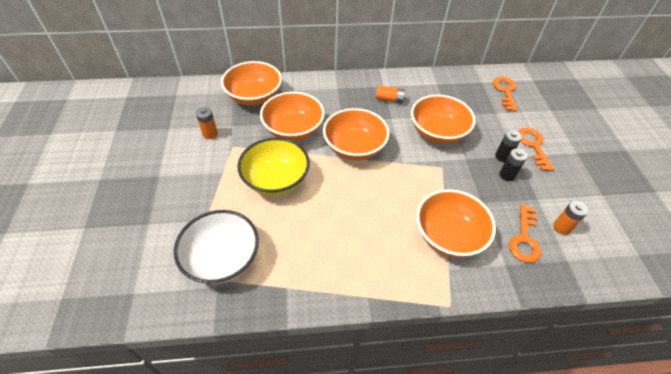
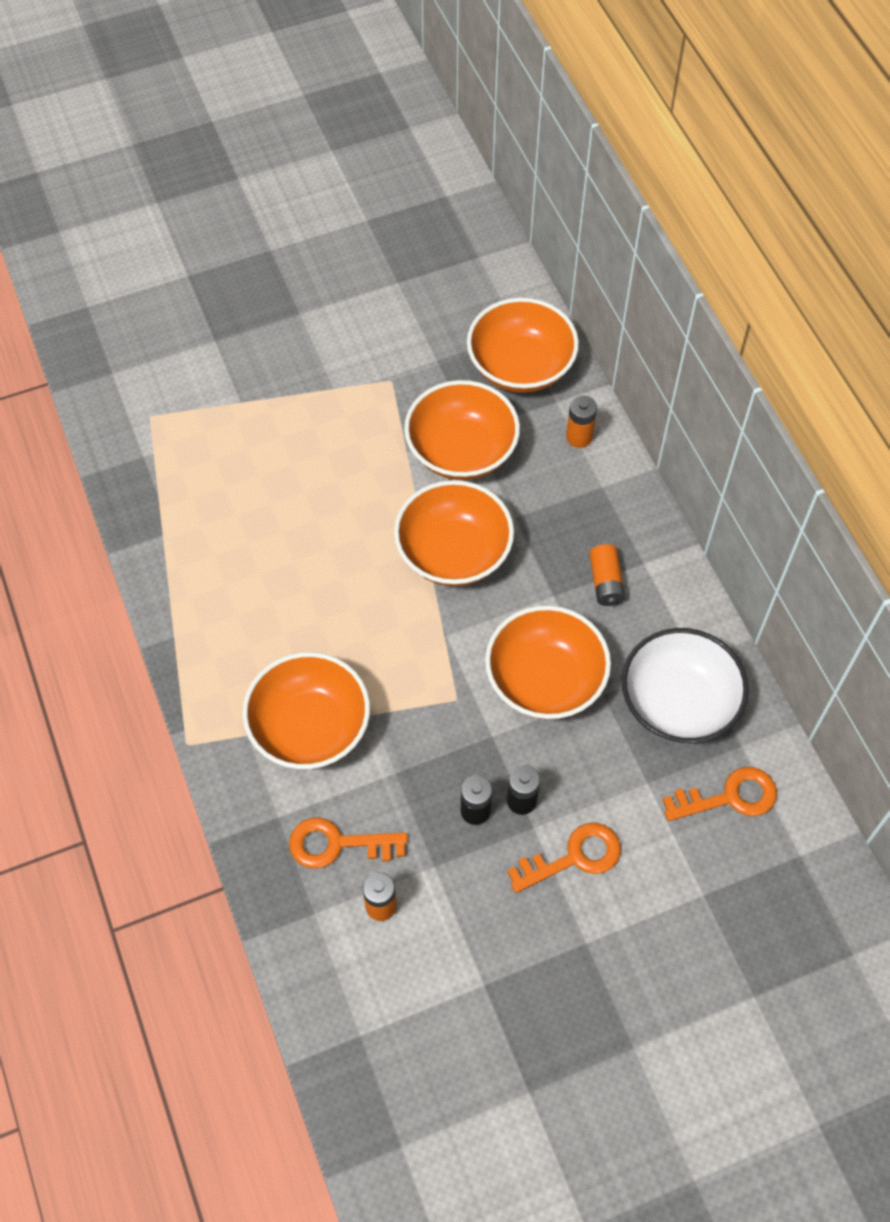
camera: 75 degrees right, 10 degrees up
(210, 134) = (406, 340): orange battery -> orange battery (579, 437)
(222, 258) = (185, 446): white bowl -> white bowl (678, 703)
(276, 179) = (342, 462): yellow bowl -> none

